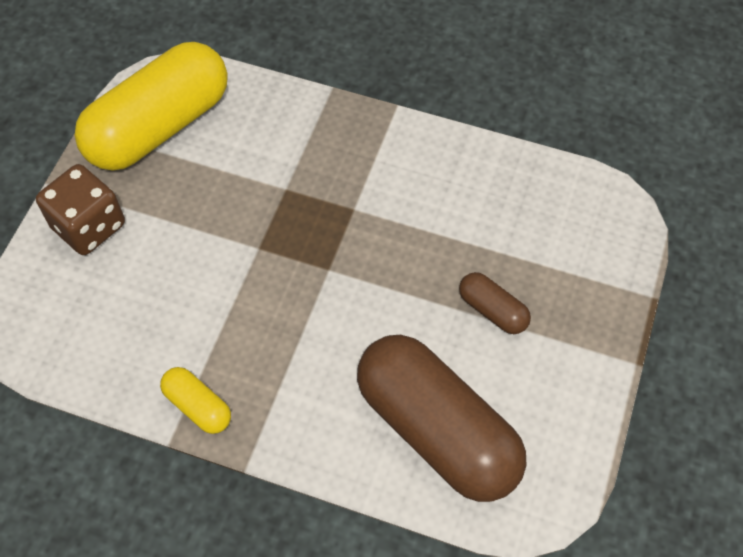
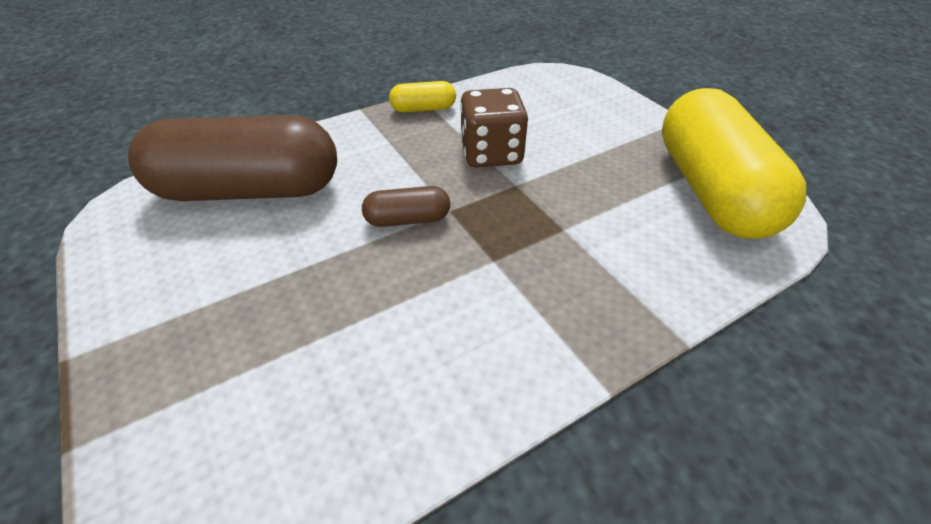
camera: 130 degrees right, 15 degrees down
(89, 226) = (622, 121): brown dice -> brown dice (491, 153)
(492, 310) = (274, 286): brown capsule -> brown capsule (407, 219)

